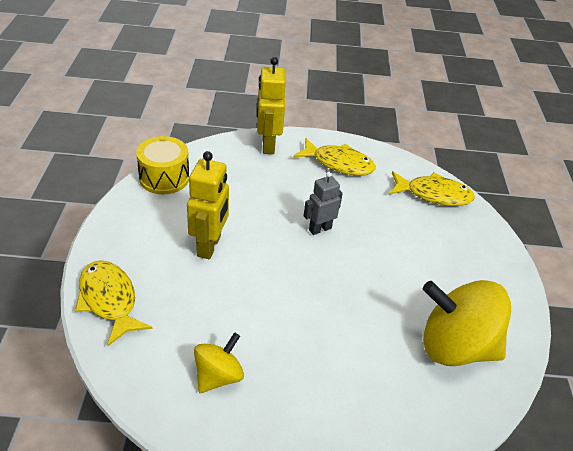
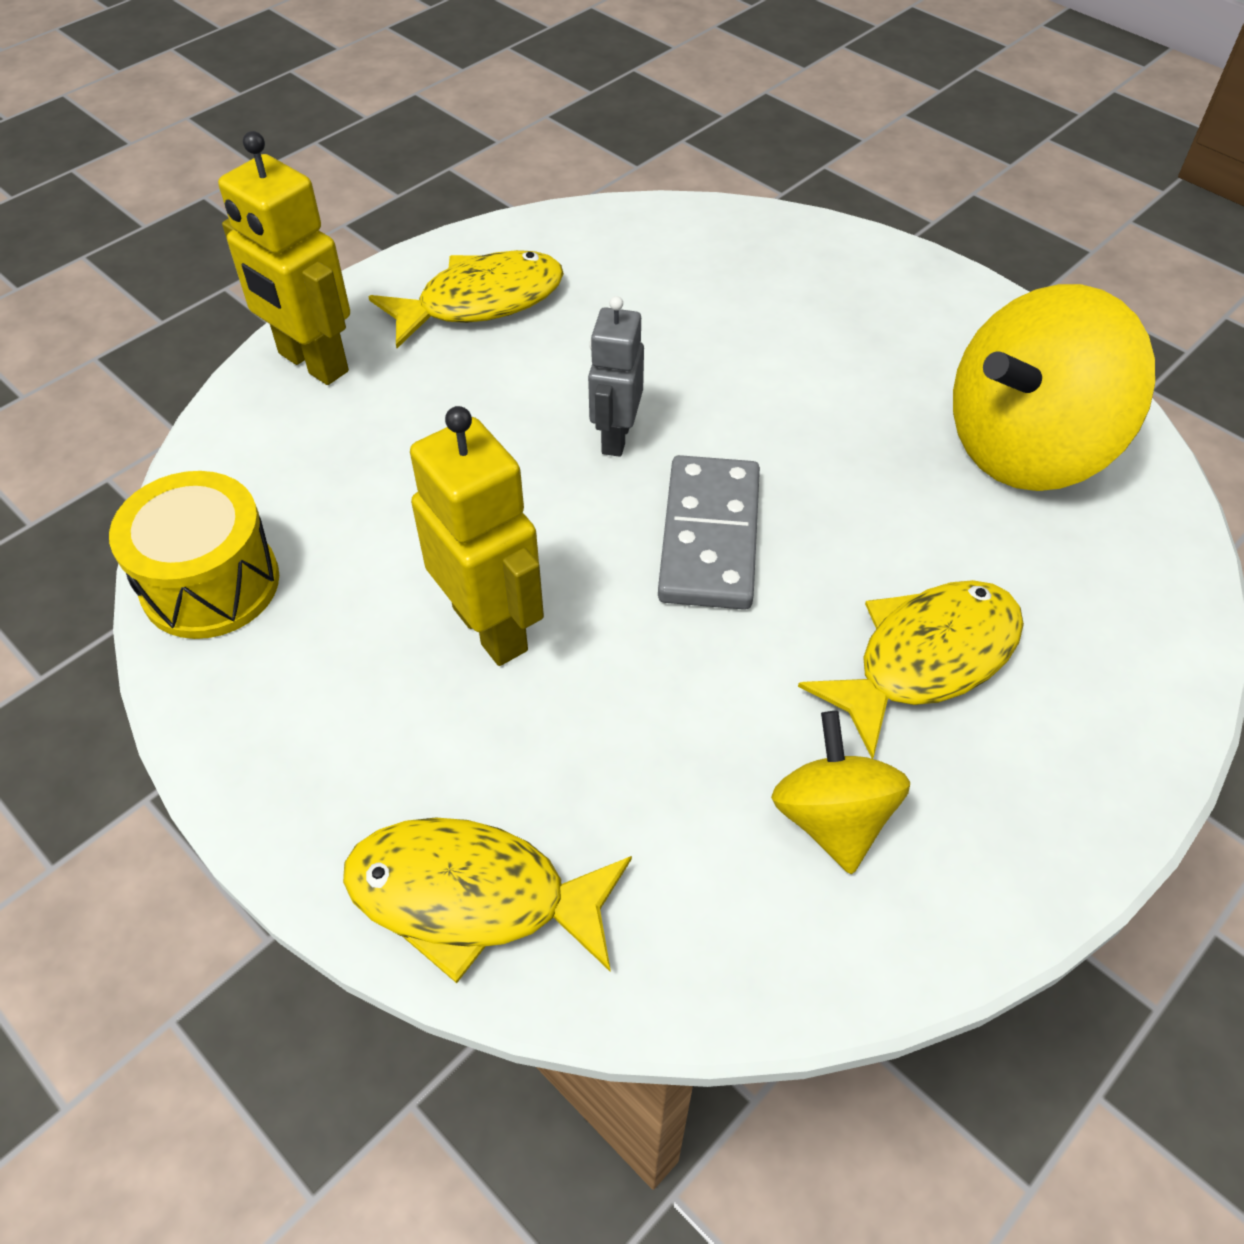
camera: 45 degrees left, 10 degrees up
(304, 277) = (709, 537): none -> grey domino
(434, 195) = (688, 242): yellow fish -> yellow fish (926, 659)

